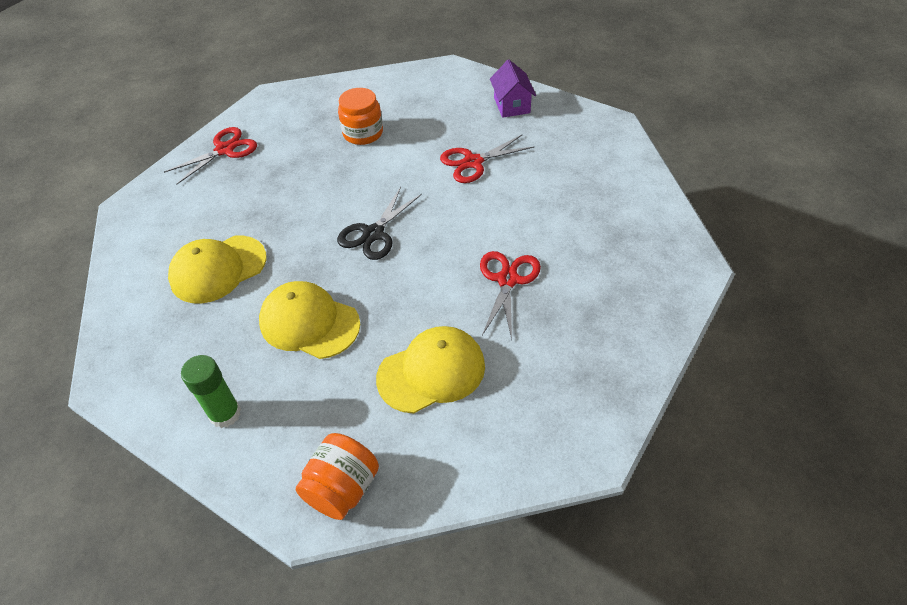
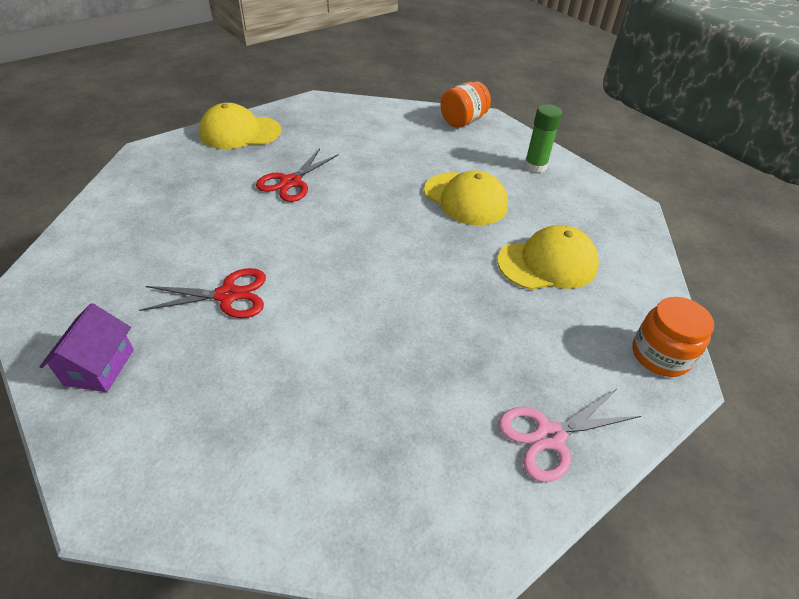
camera: 165 degrees left, 5 degrees down
(225, 150) = (550, 436): red scissors -> pink scissors
(363, 133) = (334, 392): orange jar -> orange jar (660, 355)
(373, 233) = (383, 250): black scissors -> none
(431, 372) = (385, 150): yellow cap -> yellow cap (240, 132)

